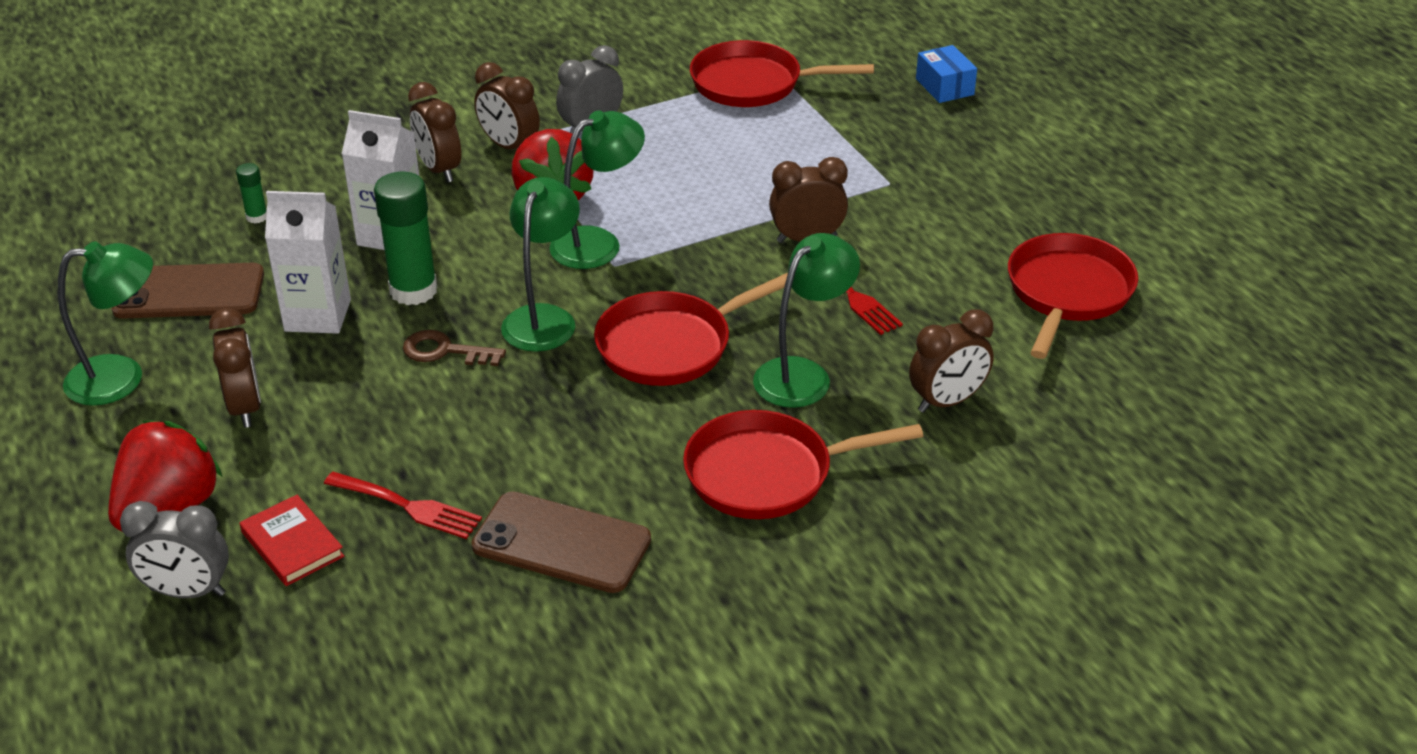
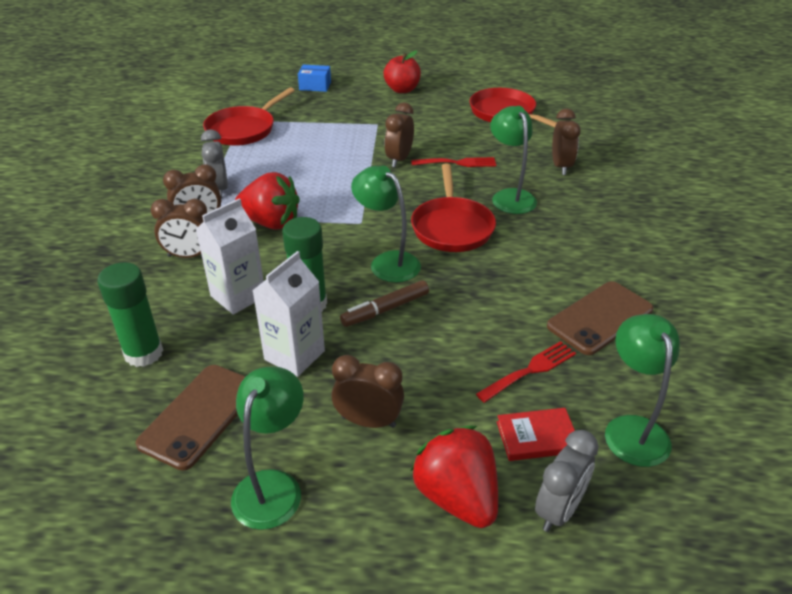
camera: 60 degrees left, 0 degrees up
(257, 217) = (143, 353): green glue stick -> green glue stick, size x2.09
(445, 351) = (385, 309): brown key -> brown marker
(598, 243) = (334, 221): green lamp -> green lamp (632, 429)
(767, 474) = (582, 232): red pan -> none
(1028, 166) = (402, 90): none -> red apple

